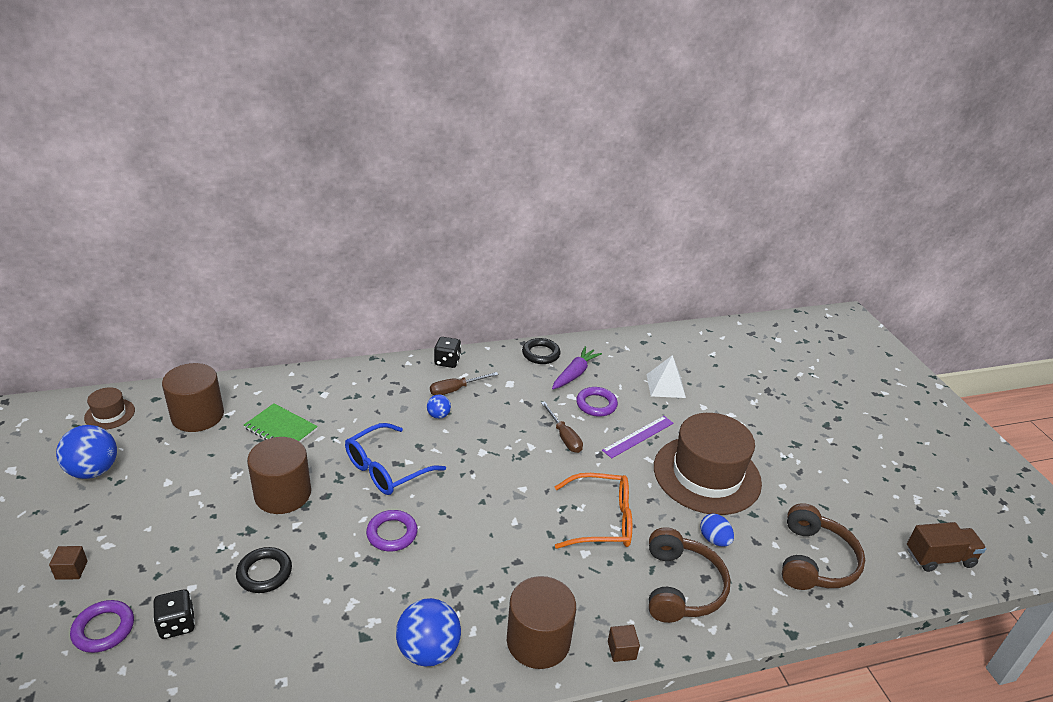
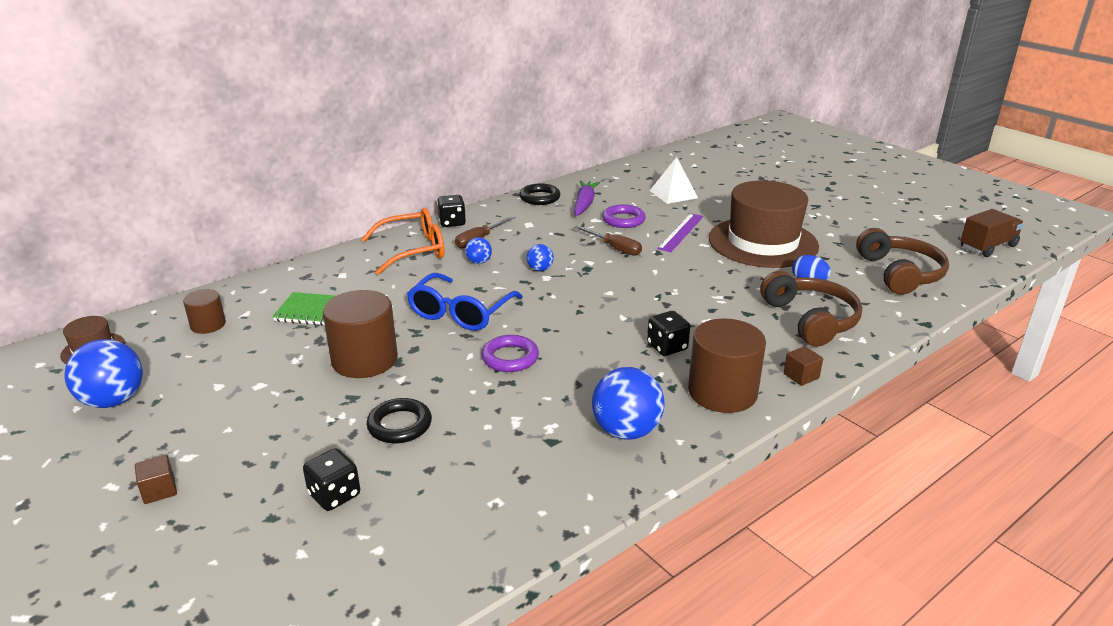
camera: 20 degrees left, 5 degrees down
(103, 629) = (246, 527): purple ring -> none
(198, 416) = (208, 325): brown cylinder -> brown cylinder, size x0.55
(483, 441) = (540, 269): none -> blue ball
(527, 570) = (667, 347): none -> black dice
(602, 520) = (702, 295): orange glasses -> orange glasses (414, 250)

